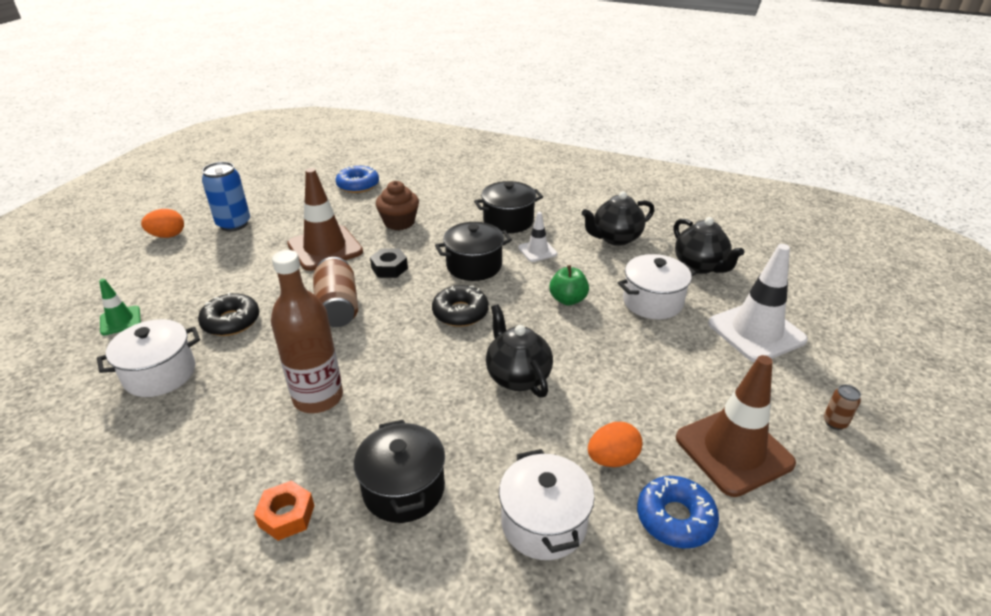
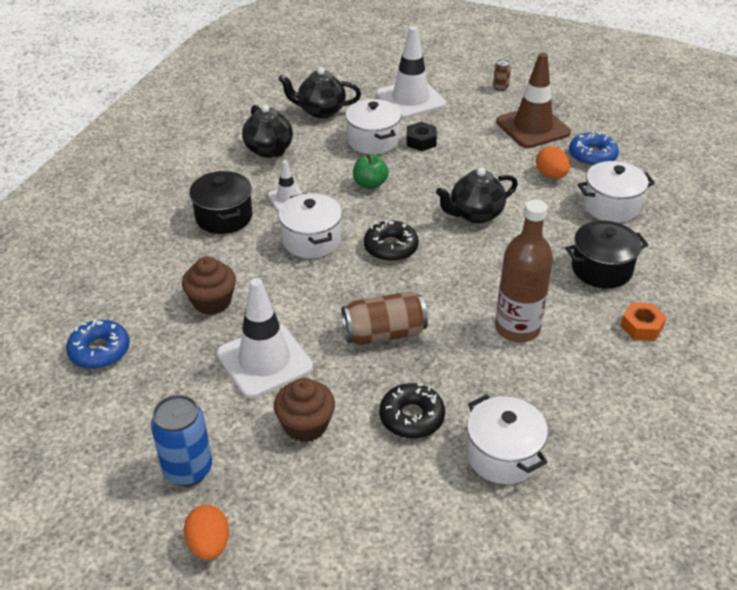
camera: 90 degrees left, 5 degrees up
(120, 321) = (415, 527): green traffic cone -> none
(249, 269) = (305, 425): none -> brown cupcake
(325, 248) = (264, 361): brown traffic cone -> white traffic cone
(389, 268) = (312, 301): black nut -> black nut (421, 141)
(474, 266) = (311, 240): black pot -> white pot
(700, 266) = (320, 111): black teapot -> black teapot turned 150 degrees counterclockwise

